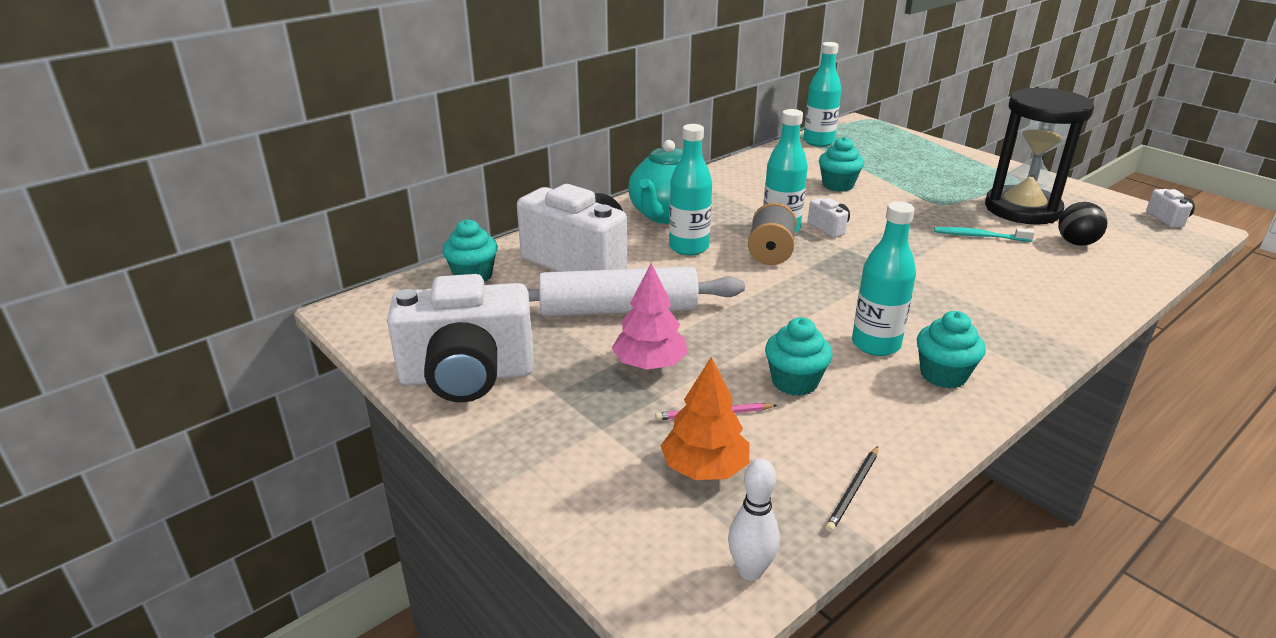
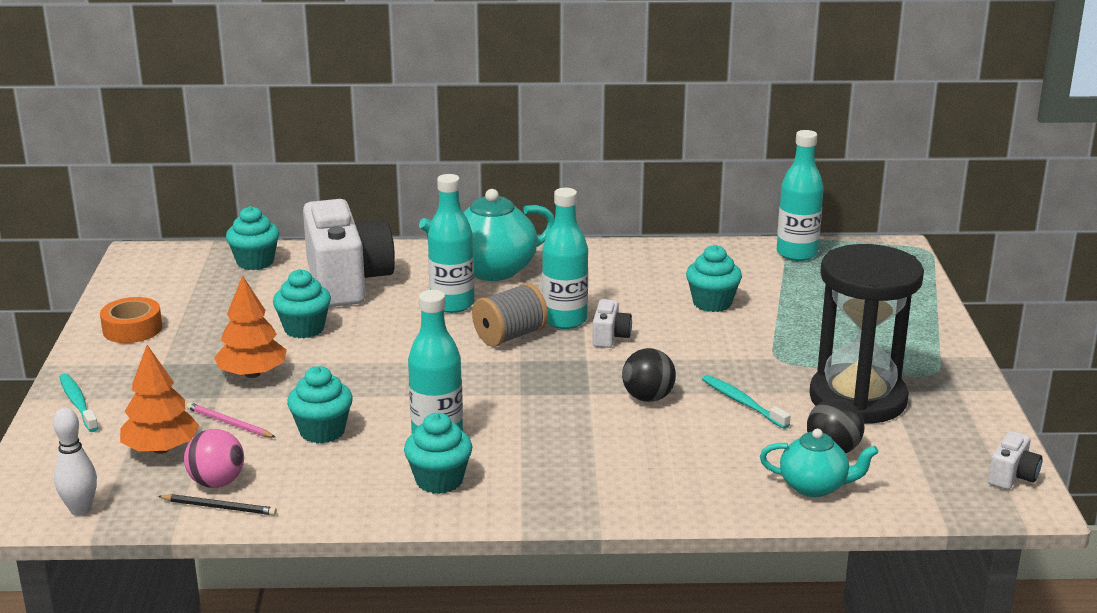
camera: 40 degrees right, 5 degrees down
(467, 376) = (132, 329): white camera -> orange tape
(546, 469) = (78, 403): none -> turquoise toothbrush
(618, 310) = (304, 329): white rolling pin -> turquoise cupcake
(650, 364) = (252, 374): pink tree -> orange tree
(807, 470) = (217, 482): none -> pink ball
(853, 490) = (219, 507): black pencil -> black pencil turned 150 degrees counterclockwise
(930, 256) = (648, 398): none -> black ball
(1116, 268) = (815, 486): none -> turquoise teapot

